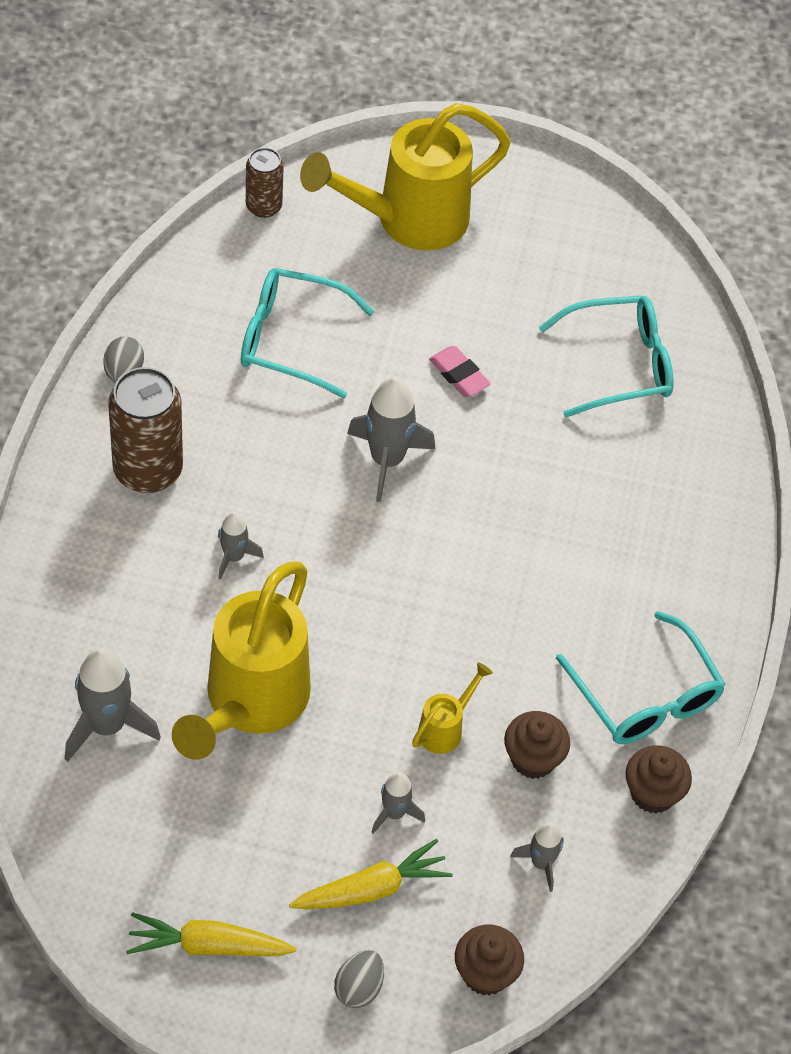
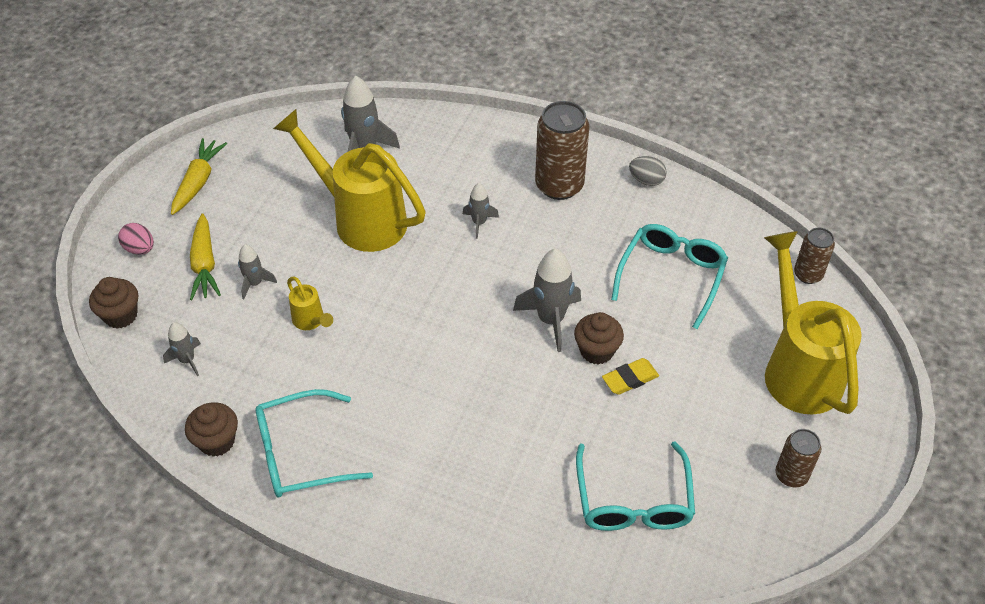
camera: 105 degrees right, 5 degrees down
(359, 988) = (140, 249): grey egg -> pink egg
(459, 375) = (630, 379): pink eraser -> yellow eraser
(533, 759) = (270, 370): brown cupcake -> brown cupcake (596, 351)
(551, 230) = (791, 475): none -> brown can

